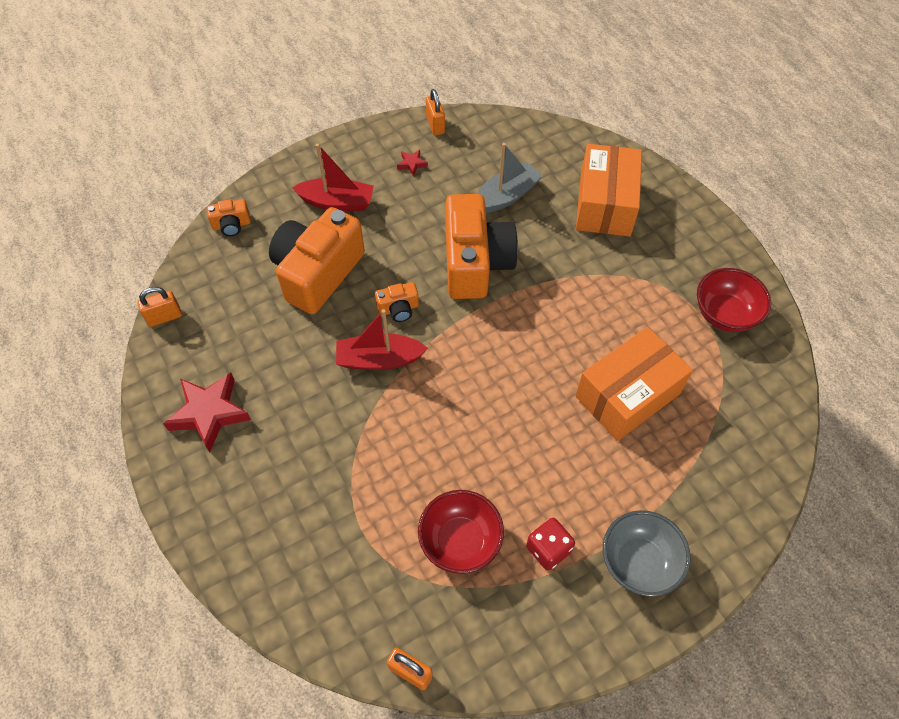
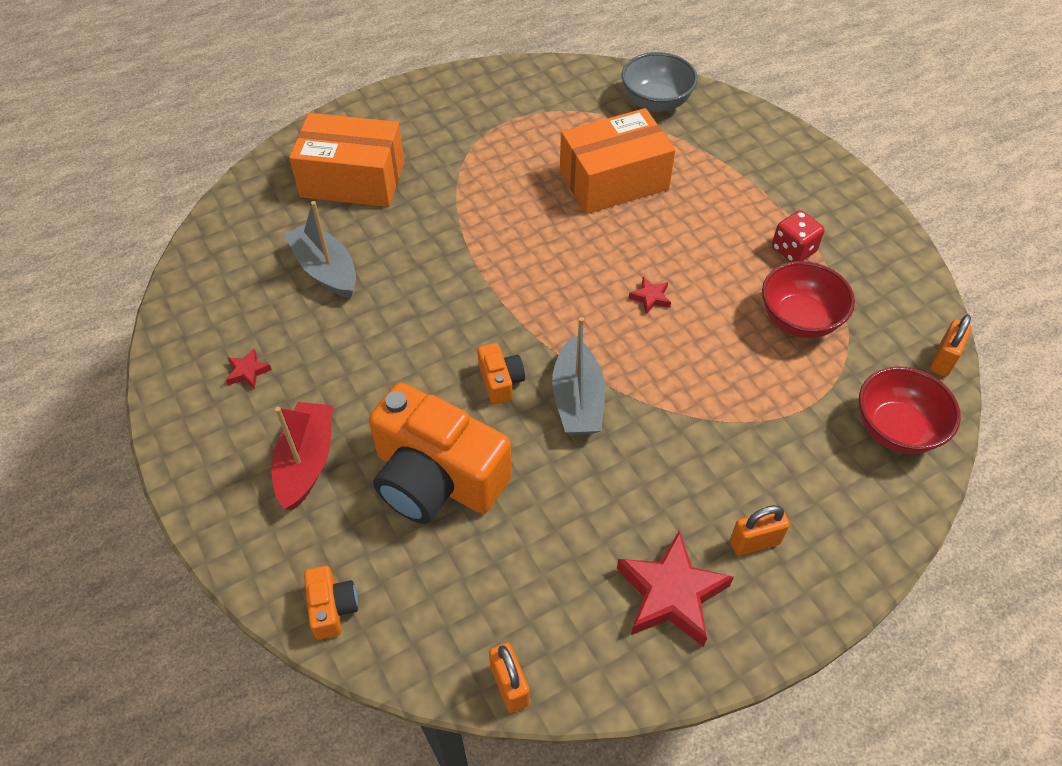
camera: 90 degrees left, 5 degrees down
(379, 359) = (577, 399): red boat -> grey boat
(435, 125) = (176, 345): orange padlock -> orange padlock (754, 542)
(475, 263) = (431, 302): orange camera -> none
(483, 417) = (650, 298): none -> red star
(627, 395) = (613, 180): orange box -> orange box turned 75 degrees counterclockwise
(638, 562) = (793, 187): grey bowl -> grey bowl (656, 102)
(724, 314) = (513, 102): red bowl -> red bowl (896, 429)

